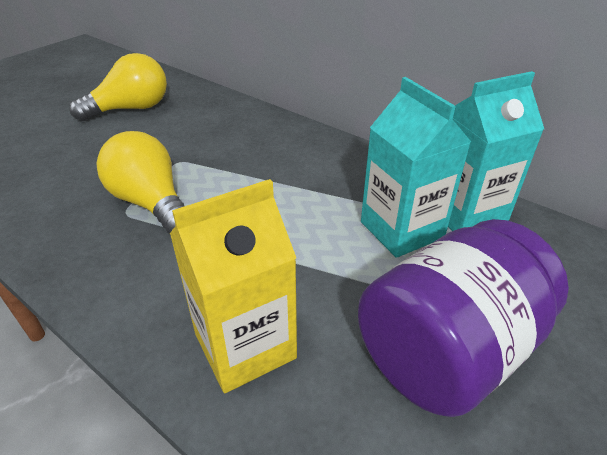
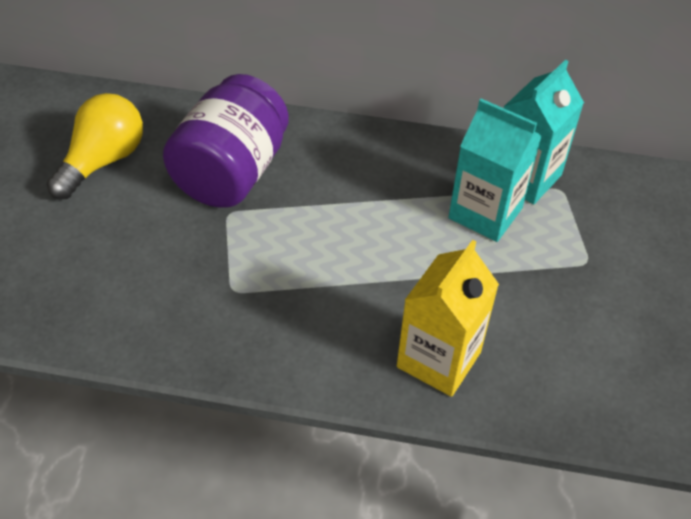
camera: 30 degrees left, 10 degrees up
(151, 203) = (248, 270): yellow light bulb -> none
(447, 350) = (573, 303): purple jar -> purple jar (231, 173)

